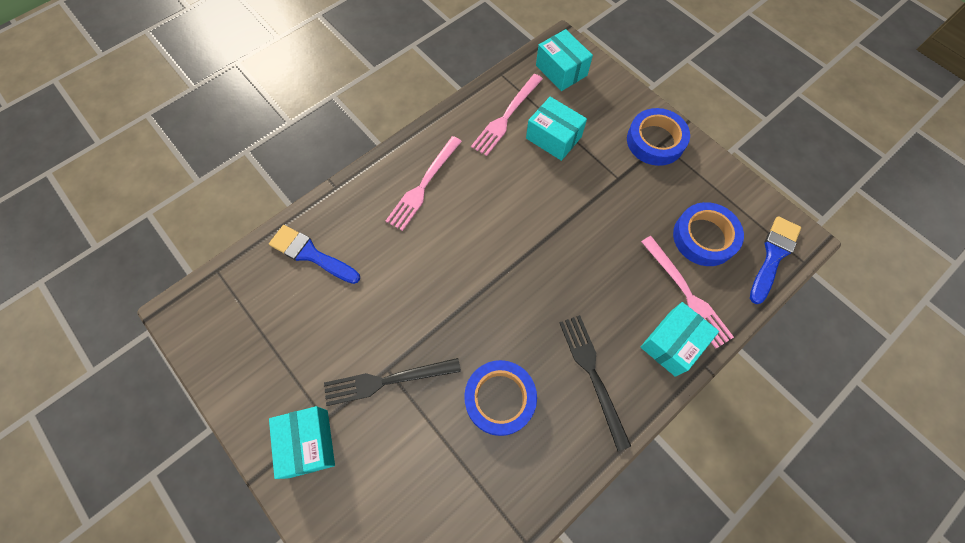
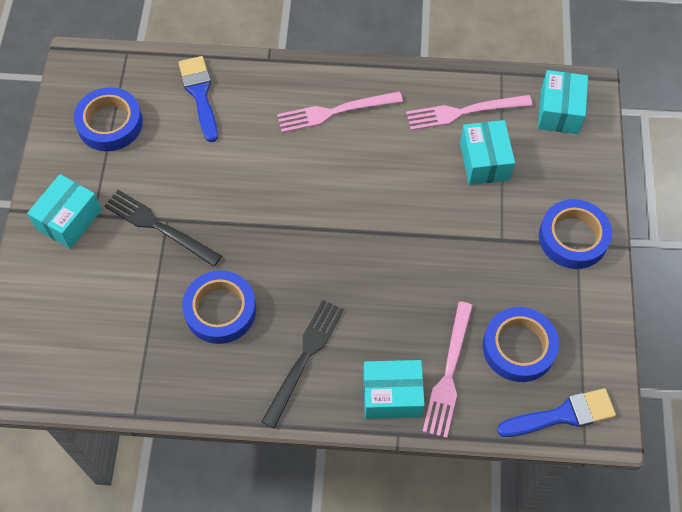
camera: 45 degrees right, 5 degrees down
(261, 337) = (110, 123): none -> blue tape

